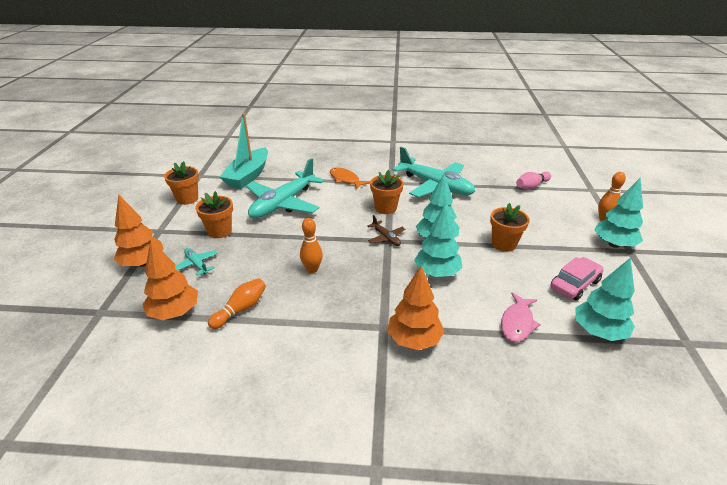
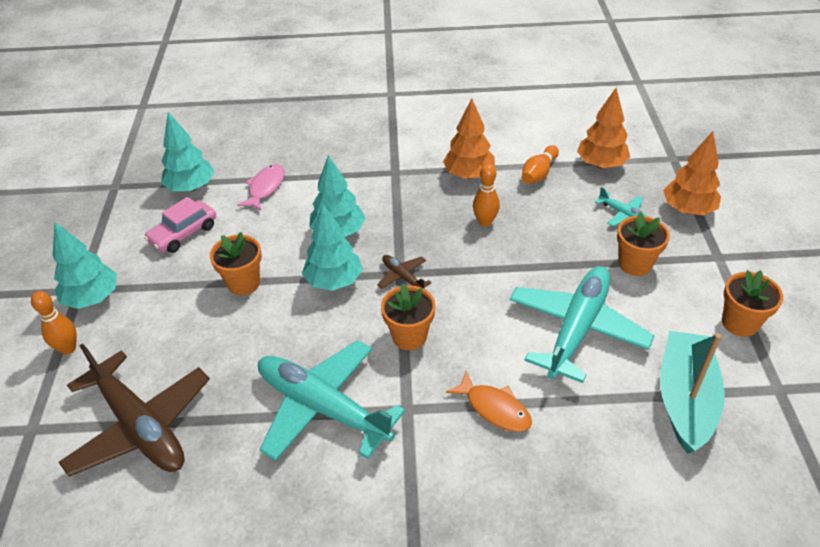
camera: 175 degrees right, 10 degrees up
(414, 340) = (366, 164): orange tree -> orange tree (468, 175)
(531, 186) = (140, 426): pink bowling pin -> brown plane

